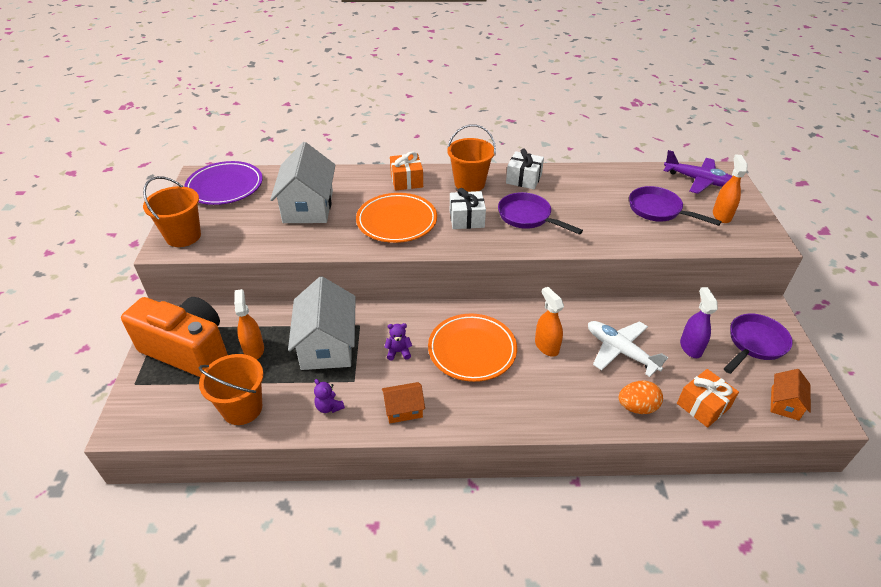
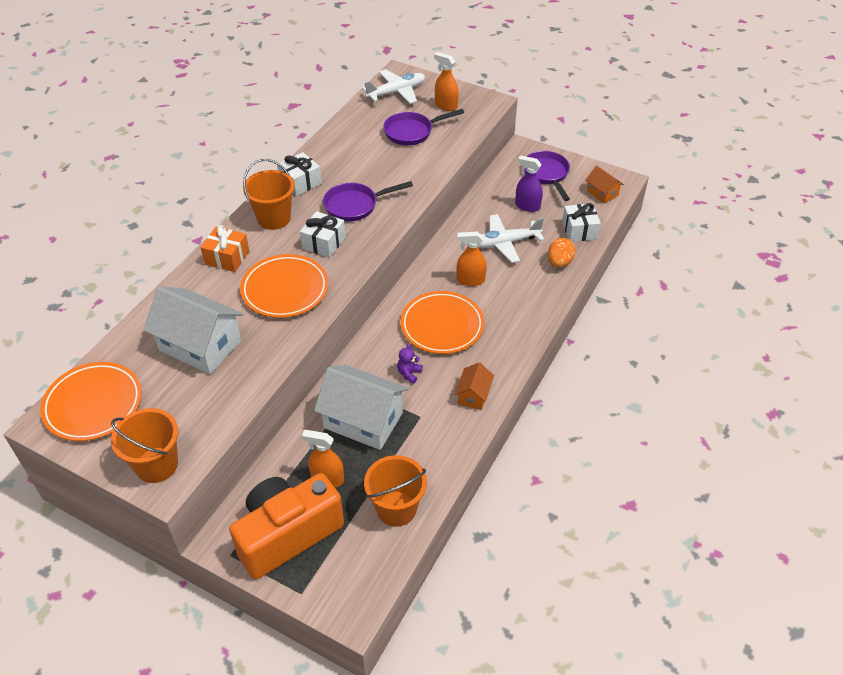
camera: 60 degrees left, 5 degrees up
(225, 187) = (93, 404): purple plate -> orange plate
(329, 407) = (437, 444): purple teddy bear -> none
(698, 181) = (396, 92): purple plane -> white plane
(703, 405) = (579, 230): orange gift -> white gift

